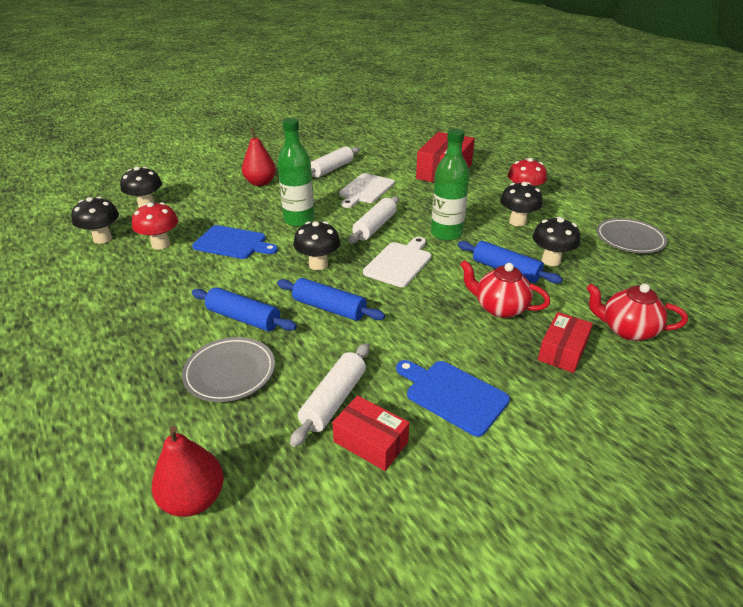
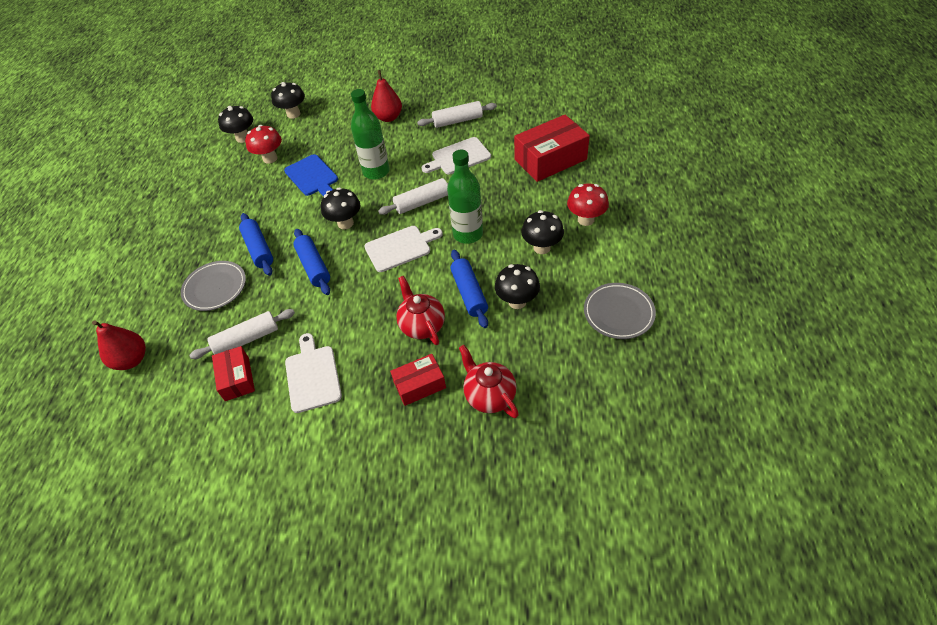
camera: 40 degrees right, 15 degrees up
(453, 395) = (312, 376): blue cutting board -> white cutting board

